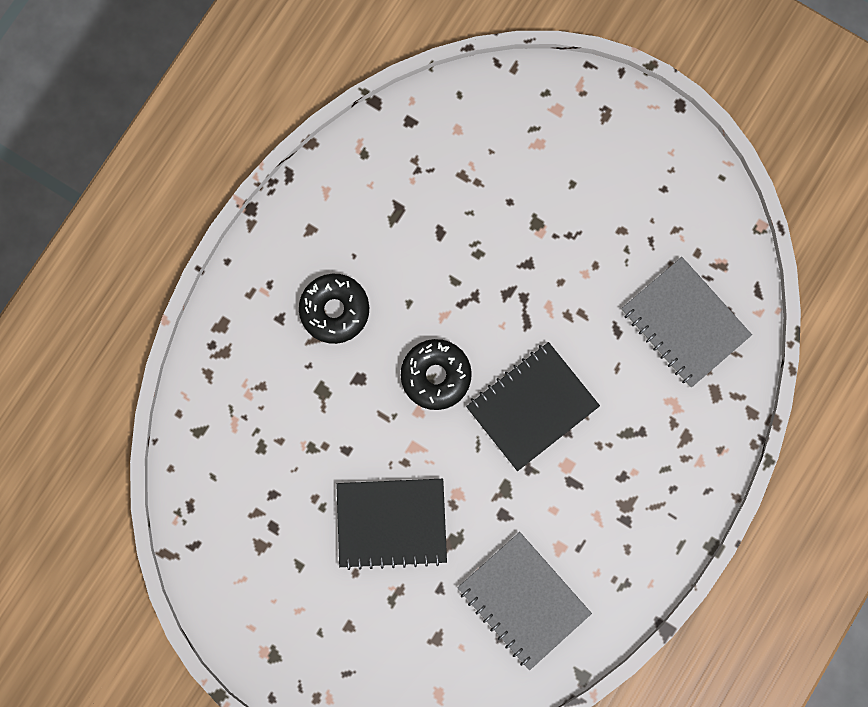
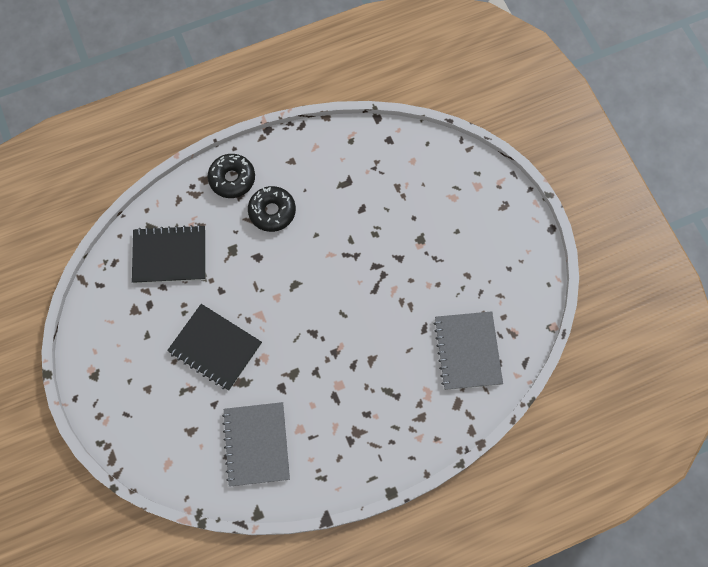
camera: 35 degrees right, 10 degrees down
(436, 376) = (301, 284): black donut -> black donut (232, 179)
(532, 406) = (343, 338): black notebook -> black notebook (169, 255)

